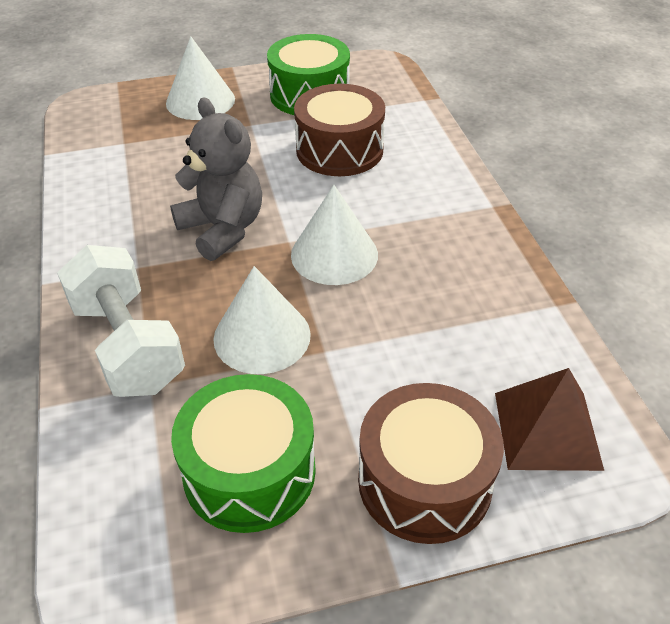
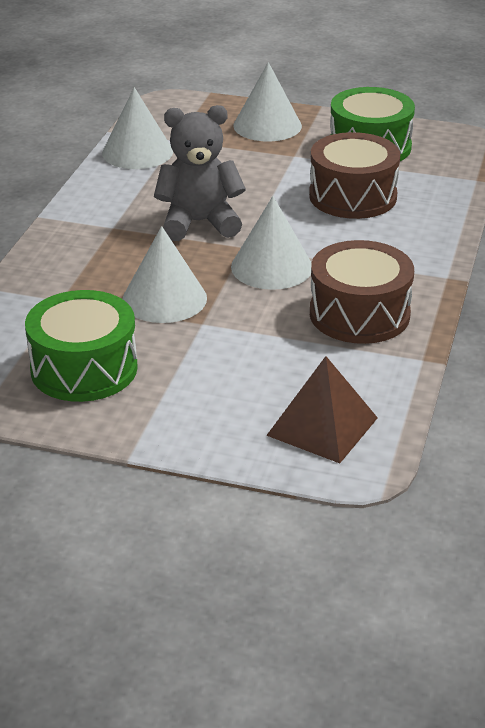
camera: 30 degrees right, 10 degrees down
(95, 169) = (137, 152): none -> white cone
(128, 345) = (65, 272): white dumbbell -> none
(223, 229) = (199, 223): grey teddy bear -> grey teddy bear turned 90 degrees counterclockwise
(424, 481) = (198, 418): brown drum -> brown drum (359, 314)

